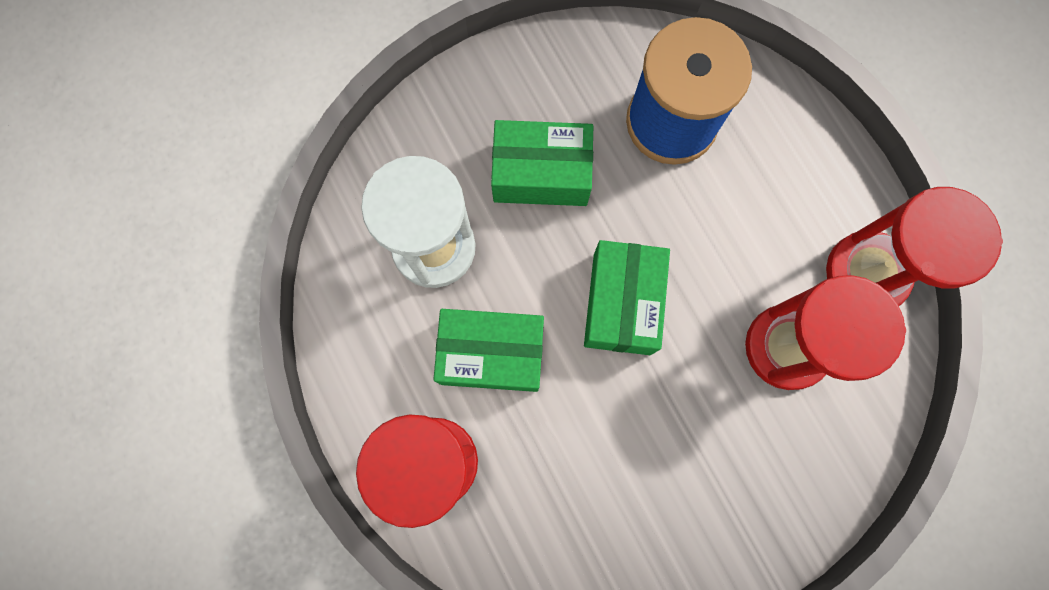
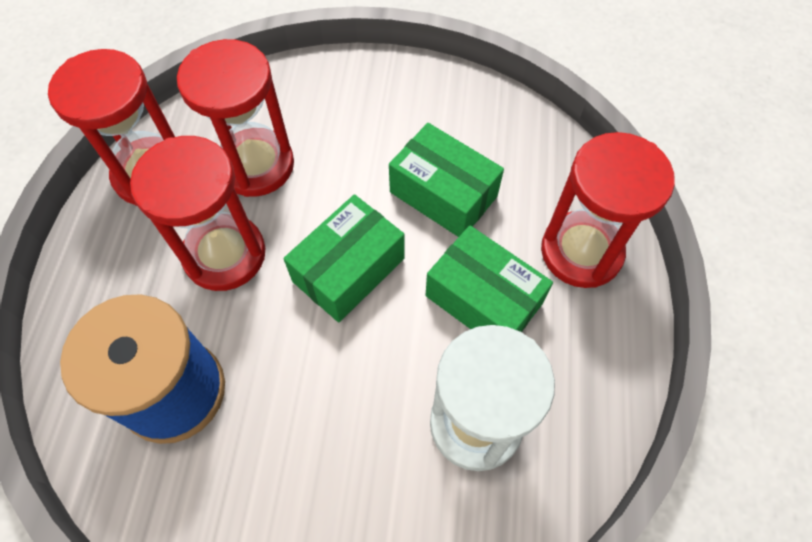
camera: 145 degrees left, 15 degrees down
(541, 173) = (327, 426): green box -> green box (443, 194)
(733, 246) = (225, 254): none -> red hourglass

